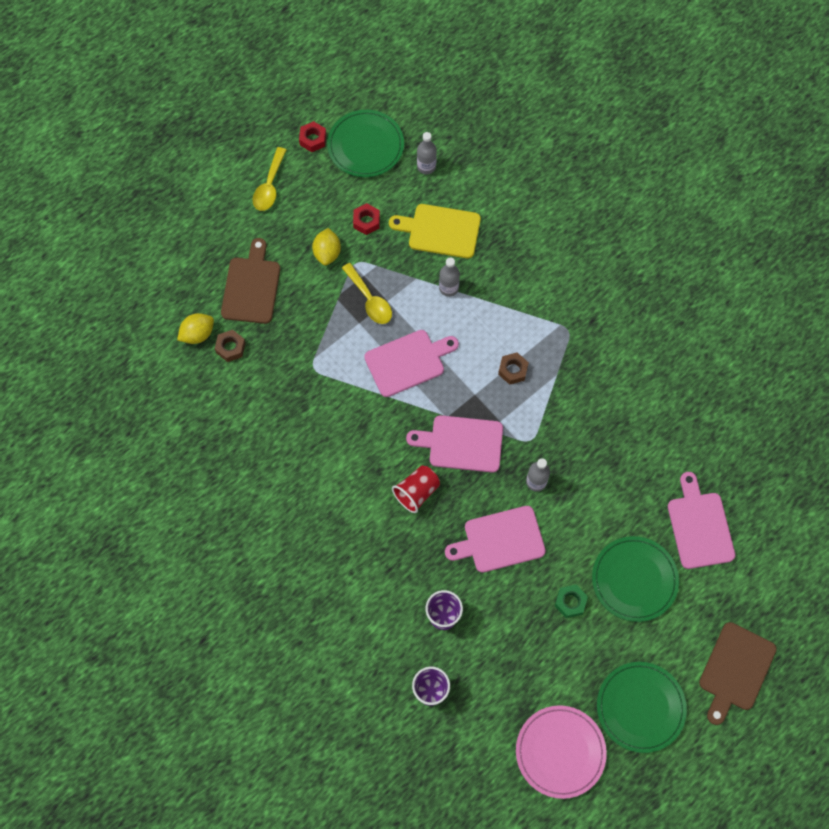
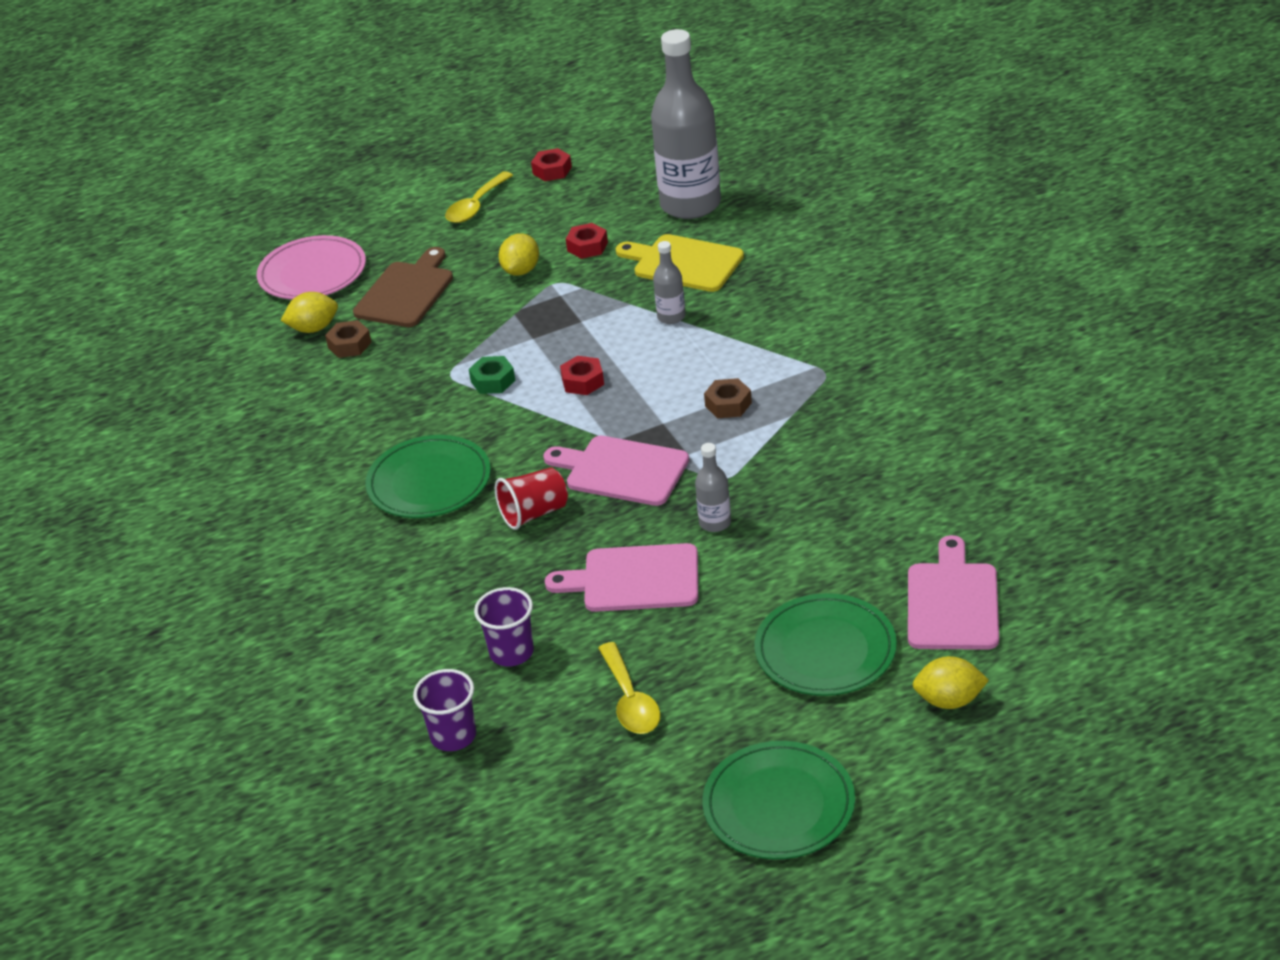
camera: 20 degrees right, 30 degrees down
(365, 146) = (618, 181): green plate -> green plate (429, 482)
(369, 299) = (557, 318): yellow spoon -> yellow spoon (630, 700)
(408, 362) = (582, 381): pink cutting board -> red nut
(426, 166) = (690, 204): grey bottle -> grey bottle, size x2.31
(560, 752) = (625, 841): pink plate -> pink plate (312, 273)
(570, 602) = (713, 663): green nut -> green nut (493, 381)
(717, 607) = (949, 700): none -> yellow lemon
(735, 670) = (955, 782): brown cutting board -> none

